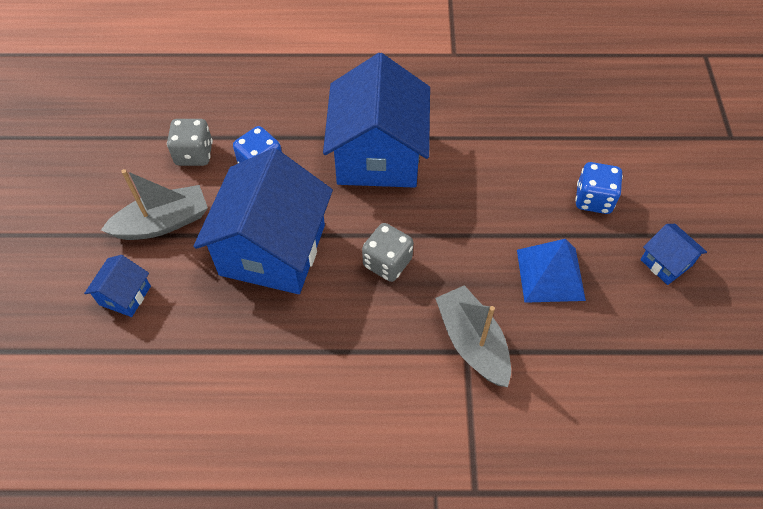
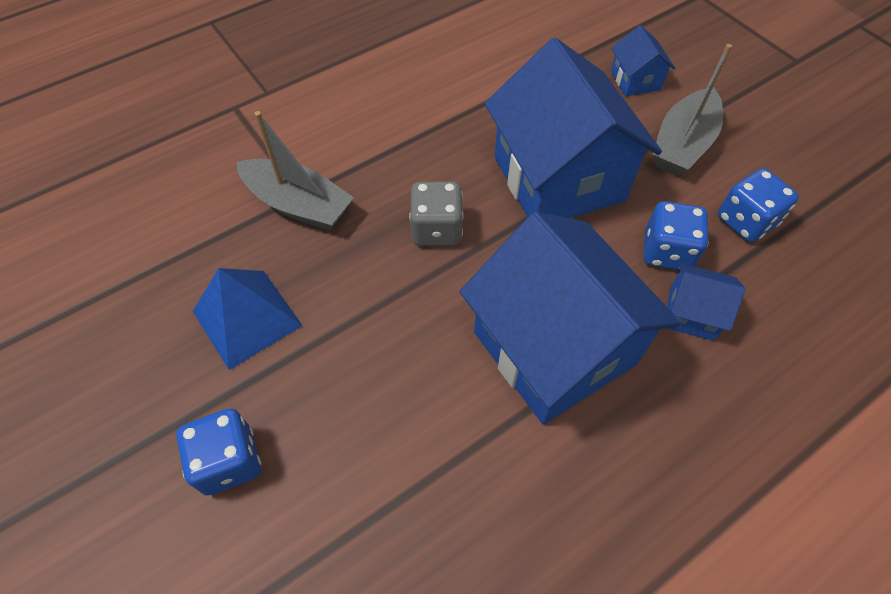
camera: 145 degrees right, 0 degrees up
(194, 154) = (746, 221): grey dice -> blue dice
(666, 262) = (97, 419): blue house -> blue house (691, 313)

